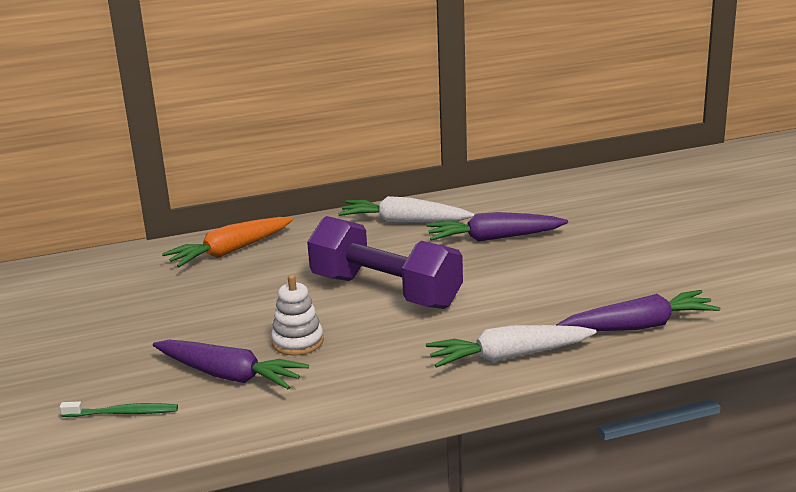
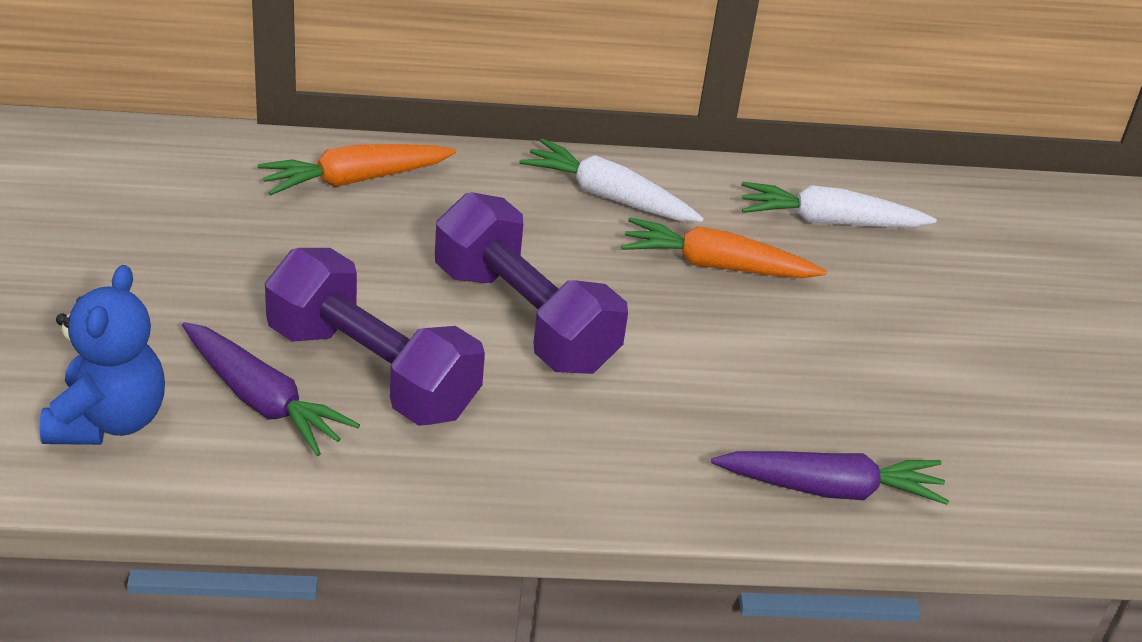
camera: 10 degrees right, 15 degrees up
(122, 413) = (109, 420): green toothbrush -> blue teddy bear
(297, 342) = (372, 371): white stacking toy -> purple dumbbell
(494, 238) = (716, 265): purple carrot -> orange carrot
(508, 357) = (629, 486): white carrot -> white carrot (829, 221)

